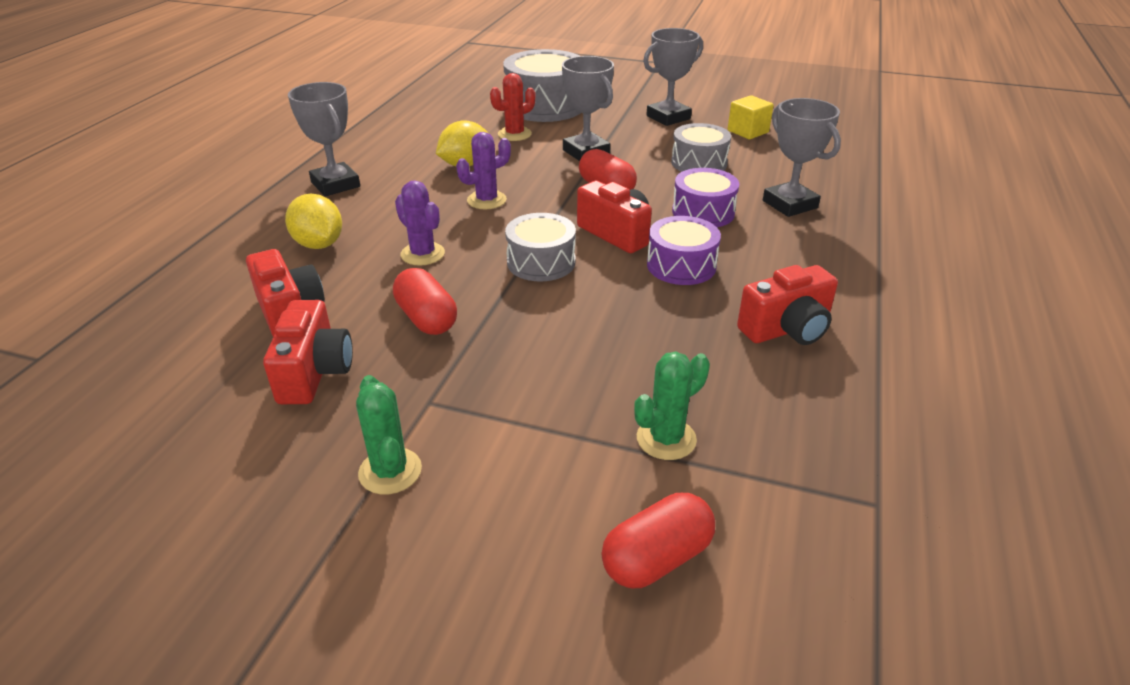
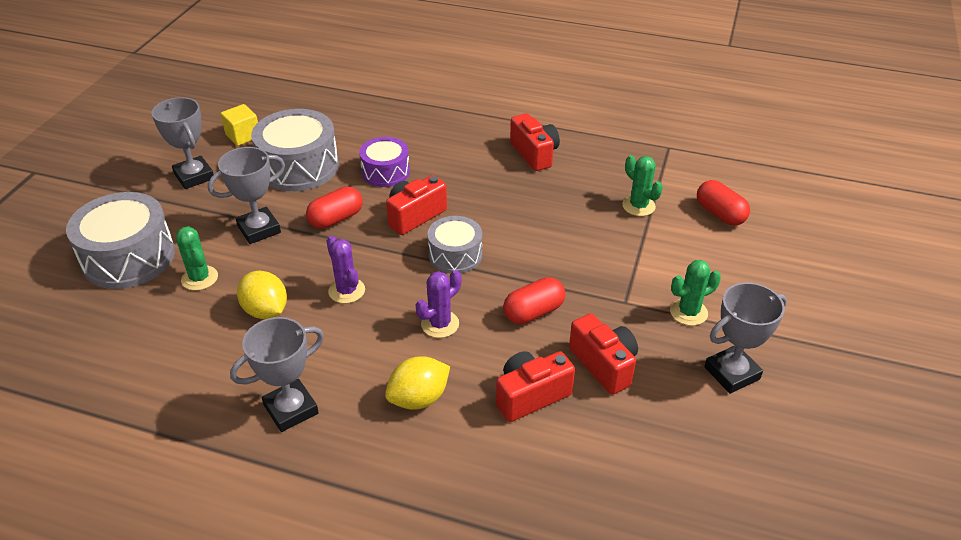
camera: 90 degrees left, 5 degrees up
(315, 373) = (604, 365): red camera -> red camera turned 60 degrees clockwise
(514, 134) = (200, 278): red cactus -> green cactus
(681, 265) = (462, 188): purple drum -> none
(699, 163) = (299, 167): grey drum -> grey drum, size x1.65
(790, 204) = (378, 132): grey trophy -> grey trophy (732, 373)

